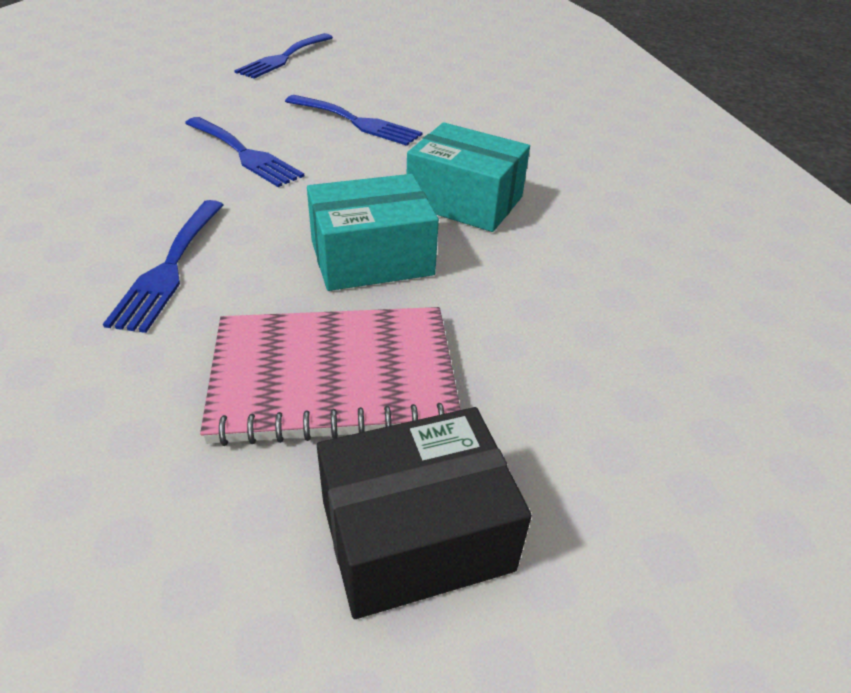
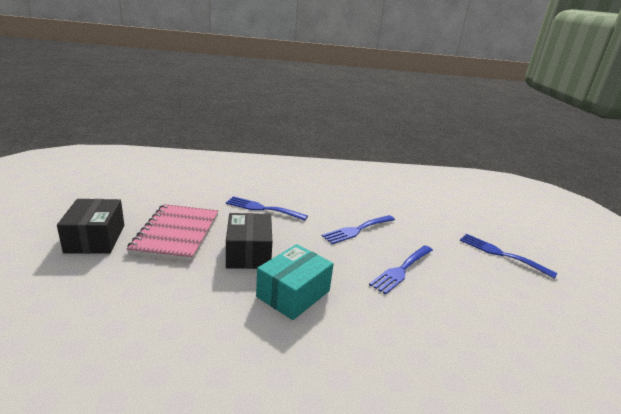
camera: 100 degrees right, 15 degrees down
(371, 258) = (249, 253): turquoise box -> black box

